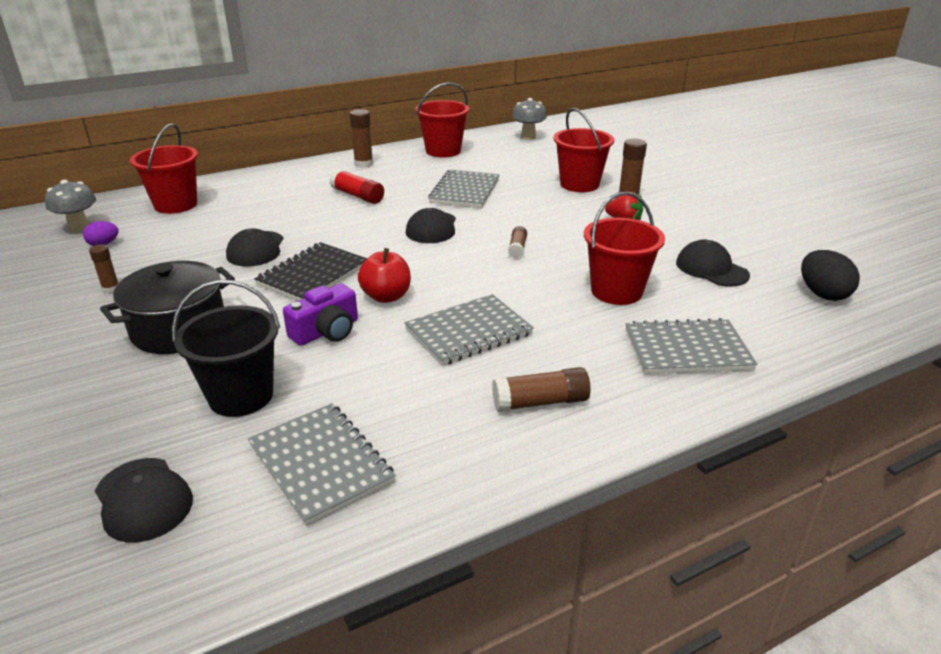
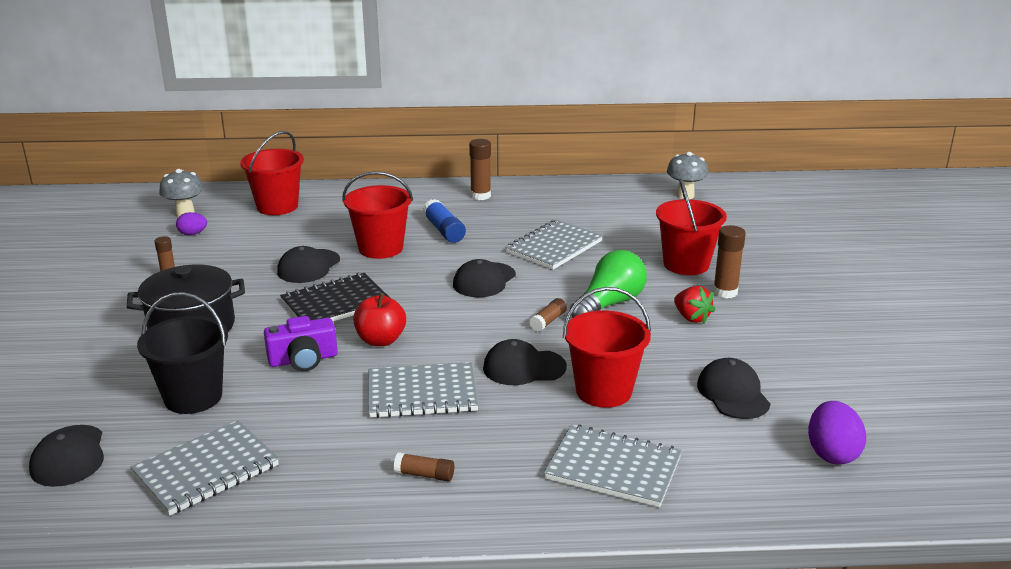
camera: 25 degrees right, 5 degrees down
(321, 464) = (206, 470): grey notebook -> grey notebook turned 60 degrees clockwise
(357, 196) = (444, 230): red glue stick -> blue glue stick
(443, 151) = (575, 195): red bucket -> red bucket (380, 248)
(534, 289) = (524, 367): none -> black cap
(540, 402) = (424, 475): brown glue stick -> brown glue stick, size x0.63
(552, 224) = (609, 304): none -> green light bulb
(822, 294) = (832, 453): black egg -> purple egg

